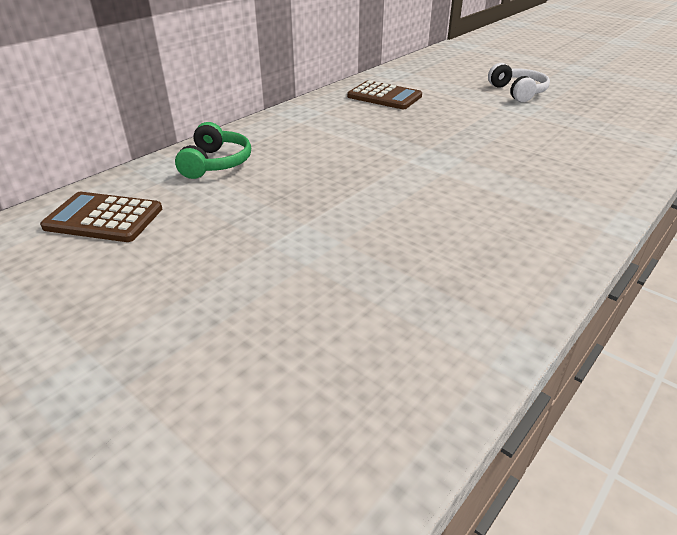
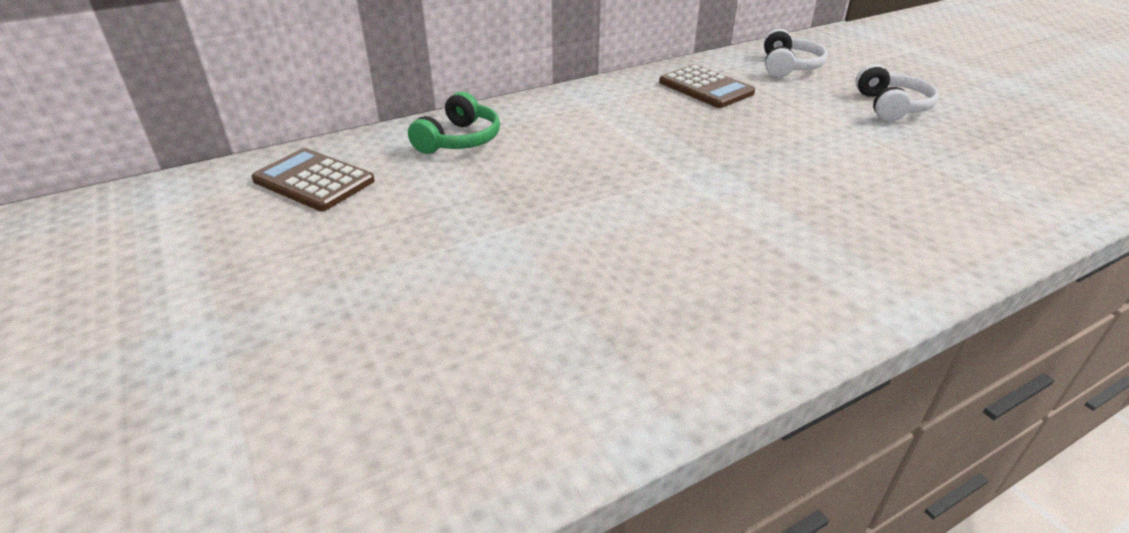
camera: 20 degrees right, 0 degrees up
(432, 74) = (788, 67): none -> white headphones

